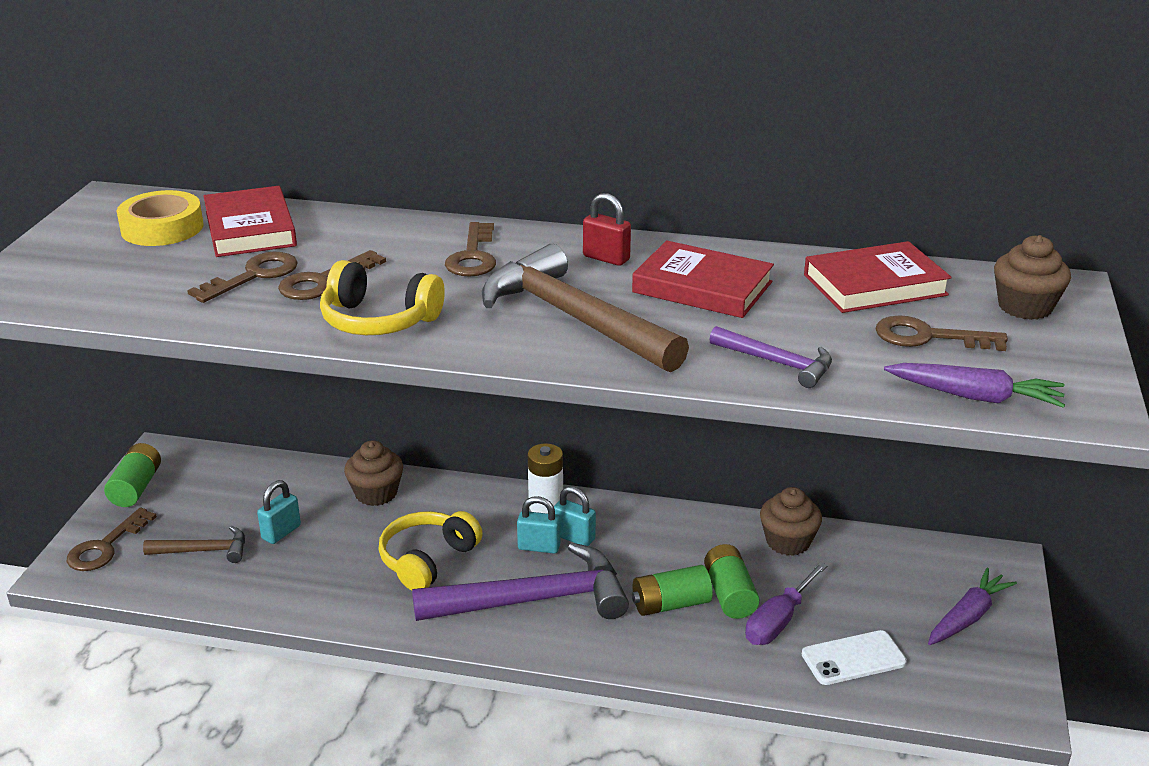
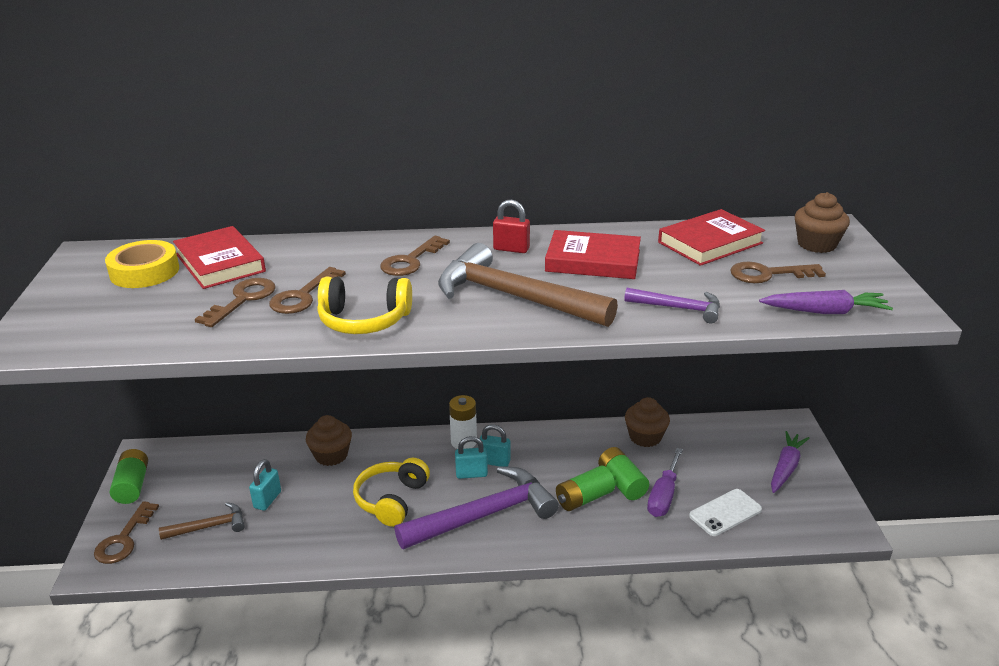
camera: 15 degrees left, 0 degrees up
(473, 256) = (411, 261): brown key -> brown key turned 45 degrees clockwise

